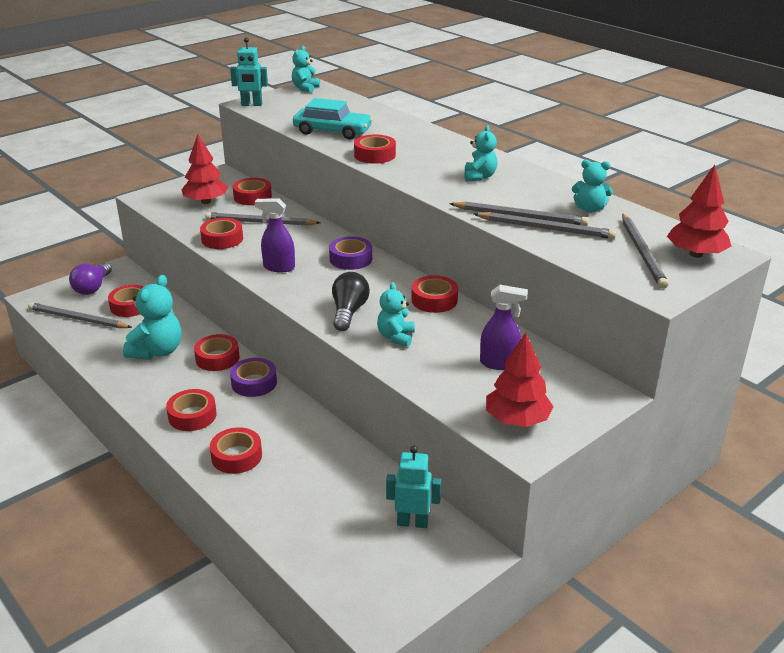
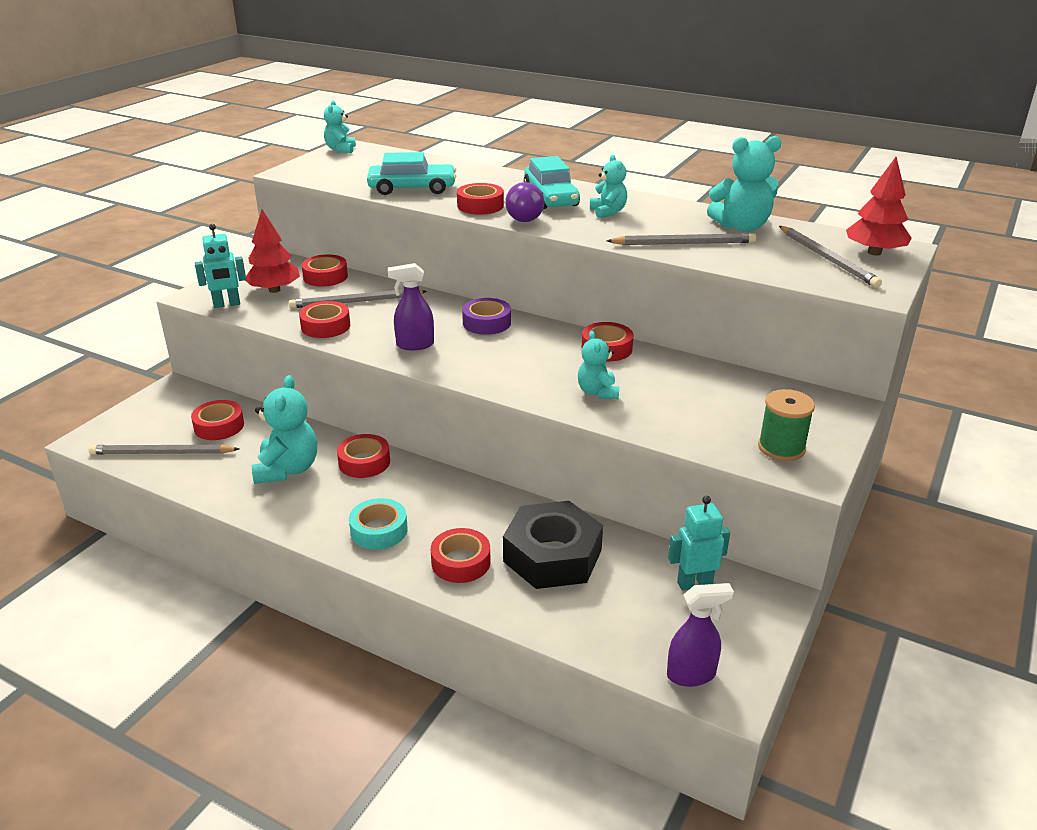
camera: 20 degrees left, 0 degrees up
(93, 287) = (156, 414): purple light bulb -> purple light bulb (523, 216)
(192, 416) = (379, 530): red tape -> turquoise tape
(251, 105) = (294, 172): turquoise robot -> turquoise robot (227, 304)
(254, 383) = (425, 480): purple tape -> none
(311, 469) = (552, 556): none -> black nut
(348, 312) = (528, 377): black light bulb -> none
(441, 156) = (550, 197): none -> turquoise car
(499, 363) = (720, 397): purple spray bottle -> purple spray bottle (691, 674)
(517, 420) = (781, 448): red tree -> green spool
(546, 228) = (719, 251): grey pencil -> none
(589, 209) = (741, 227): turquoise teddy bear -> turquoise teddy bear, size x1.64

